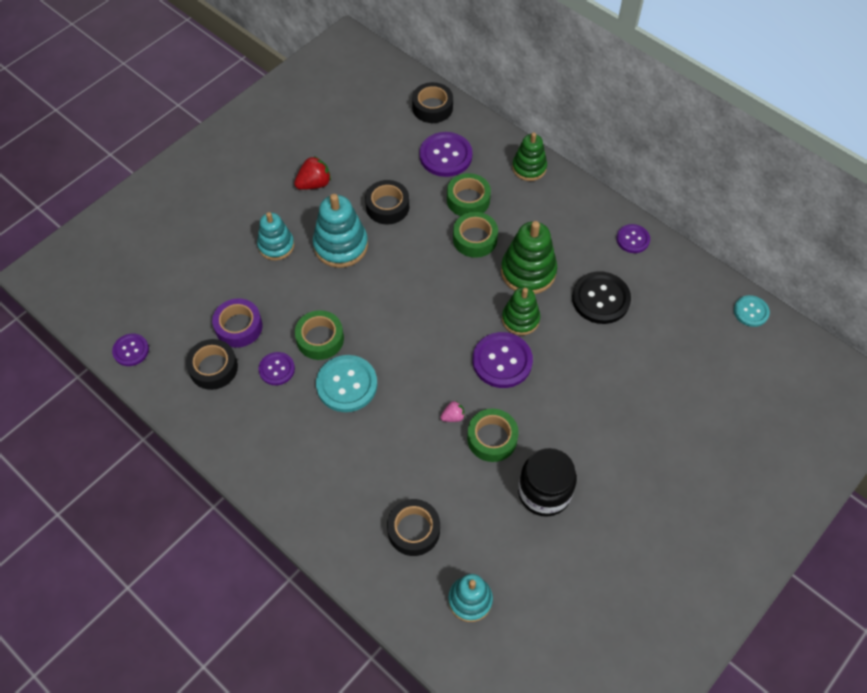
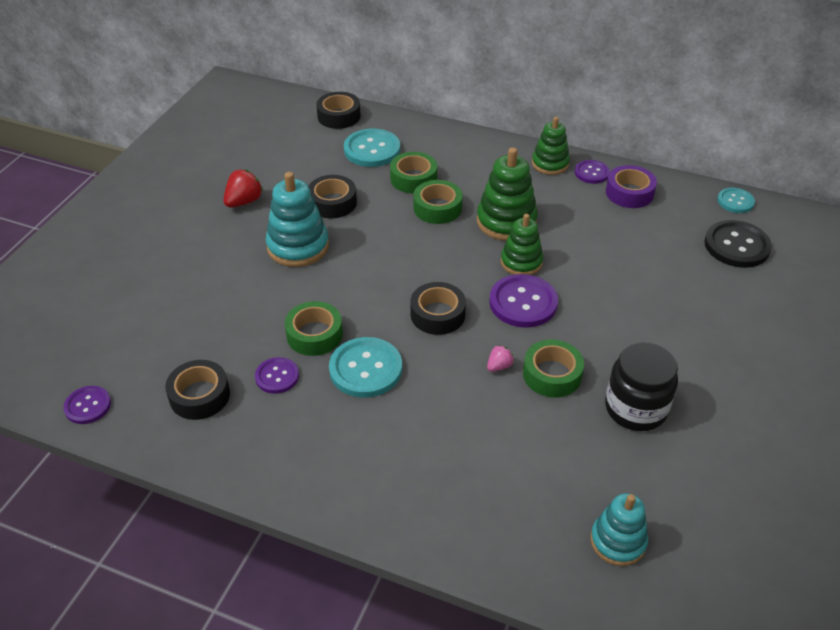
camera: 20 degrees left, 15 degrees down
(239, 327) = (214, 348): purple tape -> purple tape (629, 193)
(276, 245) = (225, 263): turquoise stacking toy -> none
(413, 530) = (515, 489): black tape -> black tape (437, 314)
(445, 156) = (372, 150): purple button -> turquoise button
(529, 168) = (460, 141): green stacking toy -> green stacking toy (550, 164)
(600, 299) = (590, 226): black button -> black button (737, 246)

